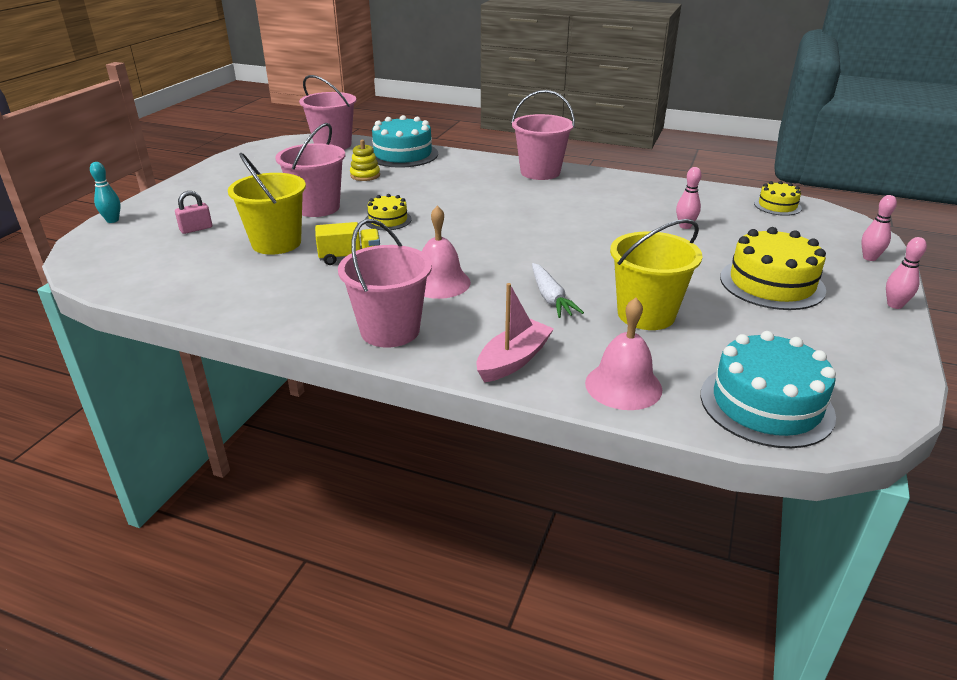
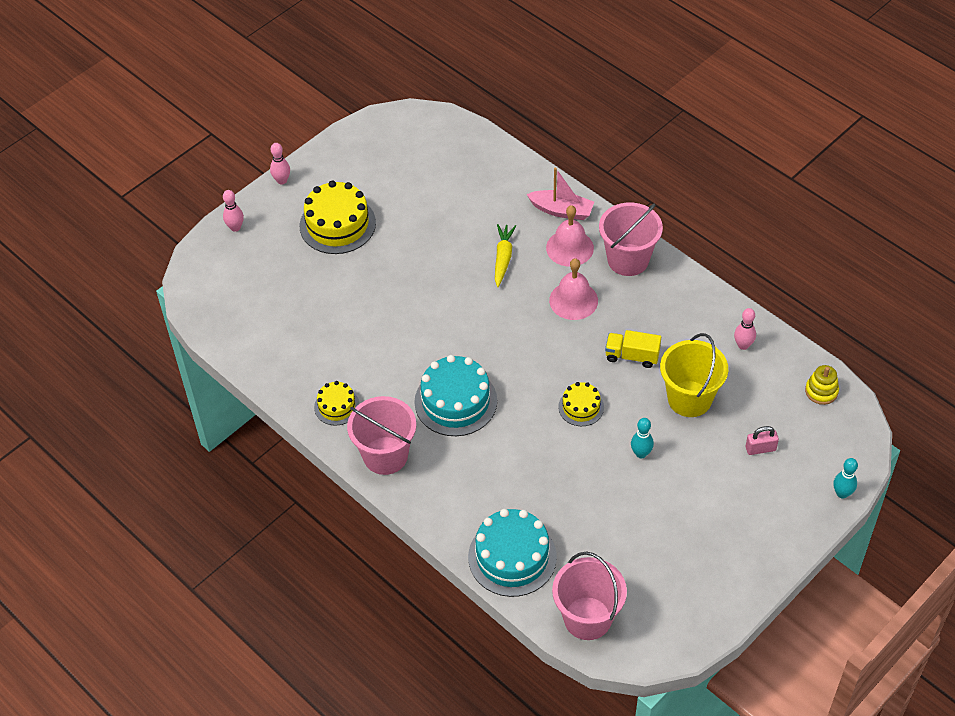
camera: 155 degrees left, 20 degrees up
(317, 208) = (641, 453): pink bucket -> turquoise bowling pin
(365, 175) = (573, 512): yellow stacking toy -> yellow stacking toy (821, 391)
(513, 360) = (561, 210): pink boat -> pink boat turned 135 degrees counterclockwise
(550, 298) = (503, 258): white carrot -> yellow carrot
(623, 386) = (510, 173): pink bell -> pink bell (569, 248)
(646, 314) = (451, 222): yellow bucket -> none
(685, 226) = (330, 312): pink bowling pin -> pink bowling pin (743, 345)
(766, 404) = (444, 139): turquoise cake -> turquoise cake (455, 401)
(777, 206) = (221, 315): yellow cake -> yellow cake (337, 406)

